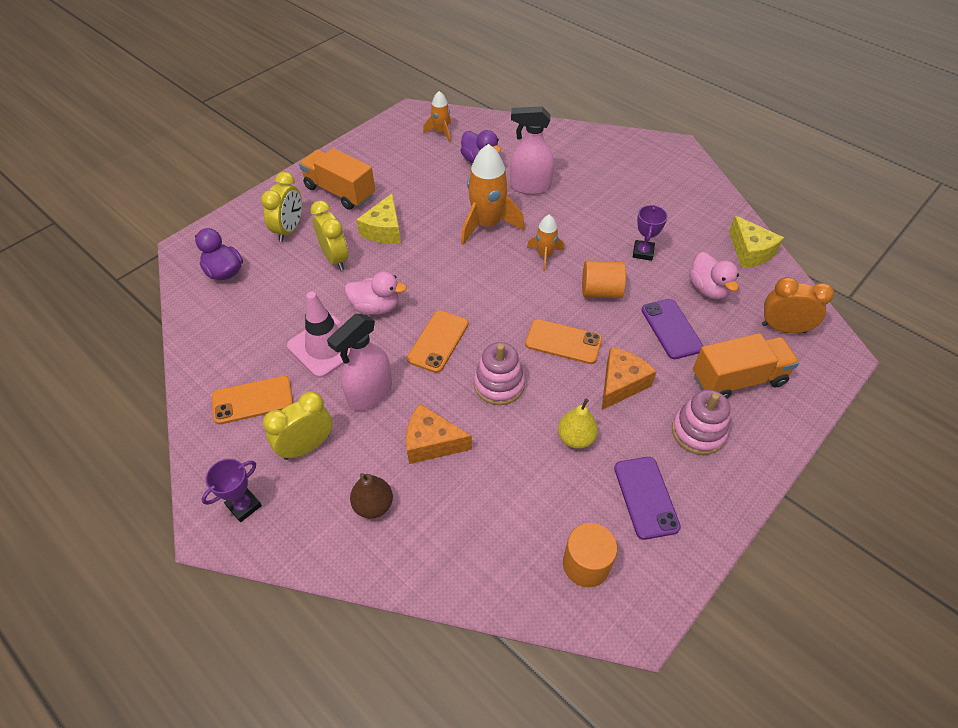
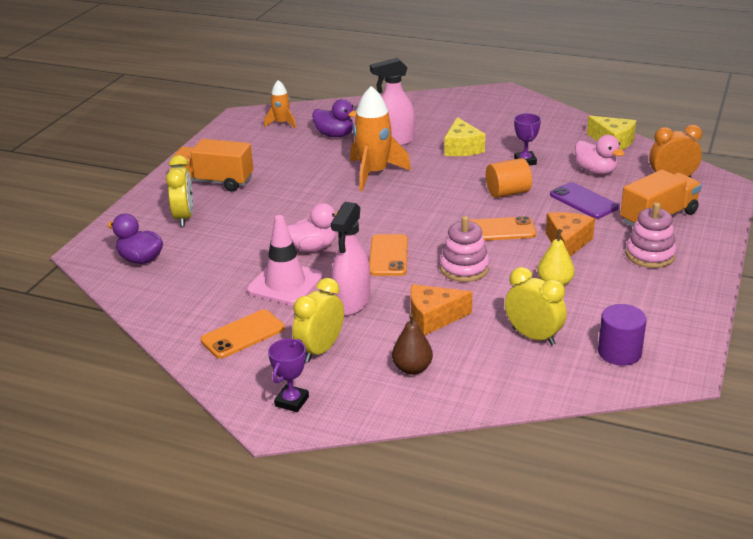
camera: 20 degrees left, 20 degrees down
(335, 258) = (246, 226): yellow clock -> yellow clock (533, 336)
(384, 230) = (279, 197): yellow cheese -> yellow cheese (462, 148)
(544, 256) = (442, 182): orange rocket -> none
(586, 564) = (619, 352): orange cylinder -> purple cylinder
(646, 497) = (637, 302): purple phone -> none

